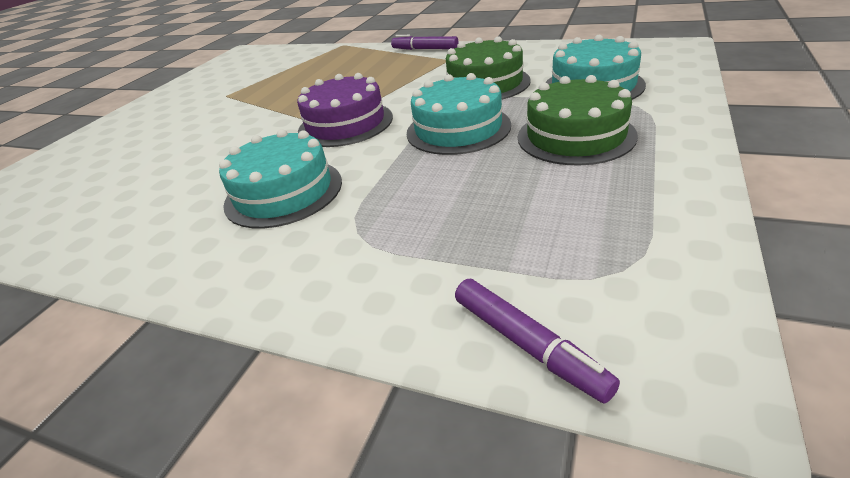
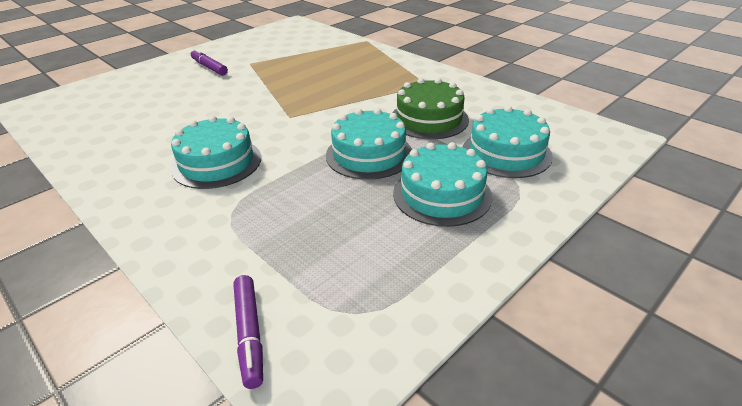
camera: 20 degrees right, 0 degrees up
(345, 124) = (301, 119): purple cake -> none
(425, 49) = (420, 67): purple marker -> purple marker (209, 67)
(575, 136) = (442, 194): green cake -> turquoise cake

